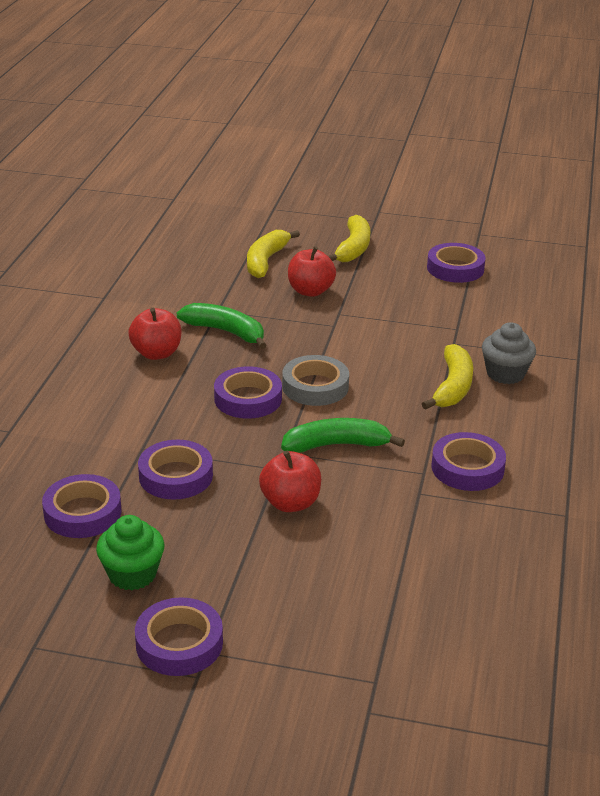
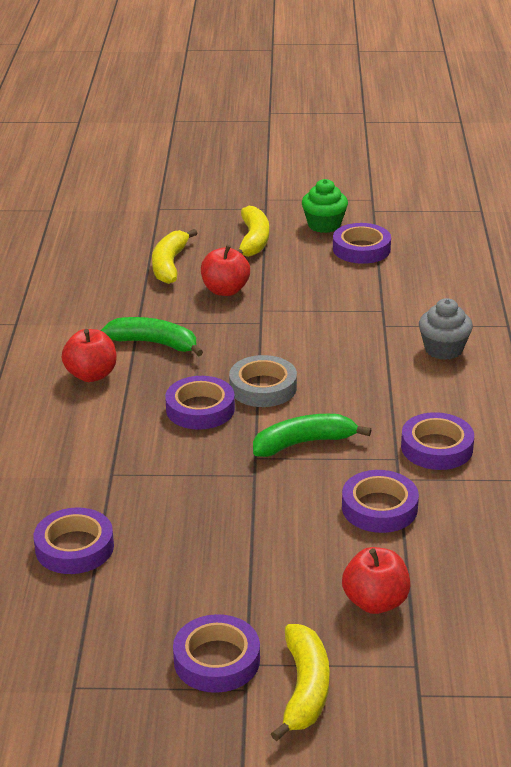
camera: 10 degrees left, 0 degrees up
(132, 574) = (146, 600): green cupcake -> green cupcake (324, 225)
(176, 476) = (155, 497): purple tape -> purple tape (379, 508)
(290, 503) = (278, 507): red apple -> red apple (375, 602)
(452, 387) = (397, 369): yellow banana -> yellow banana (305, 689)

